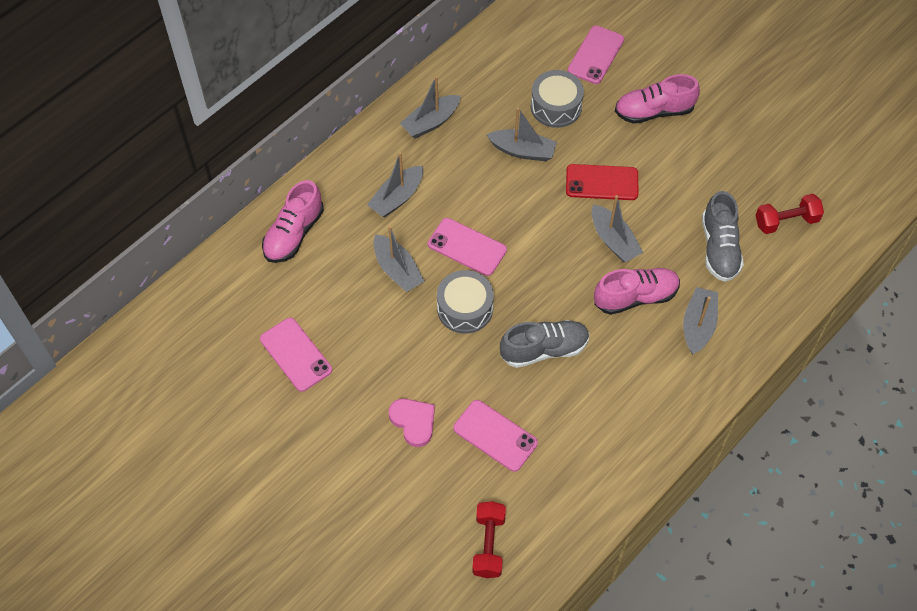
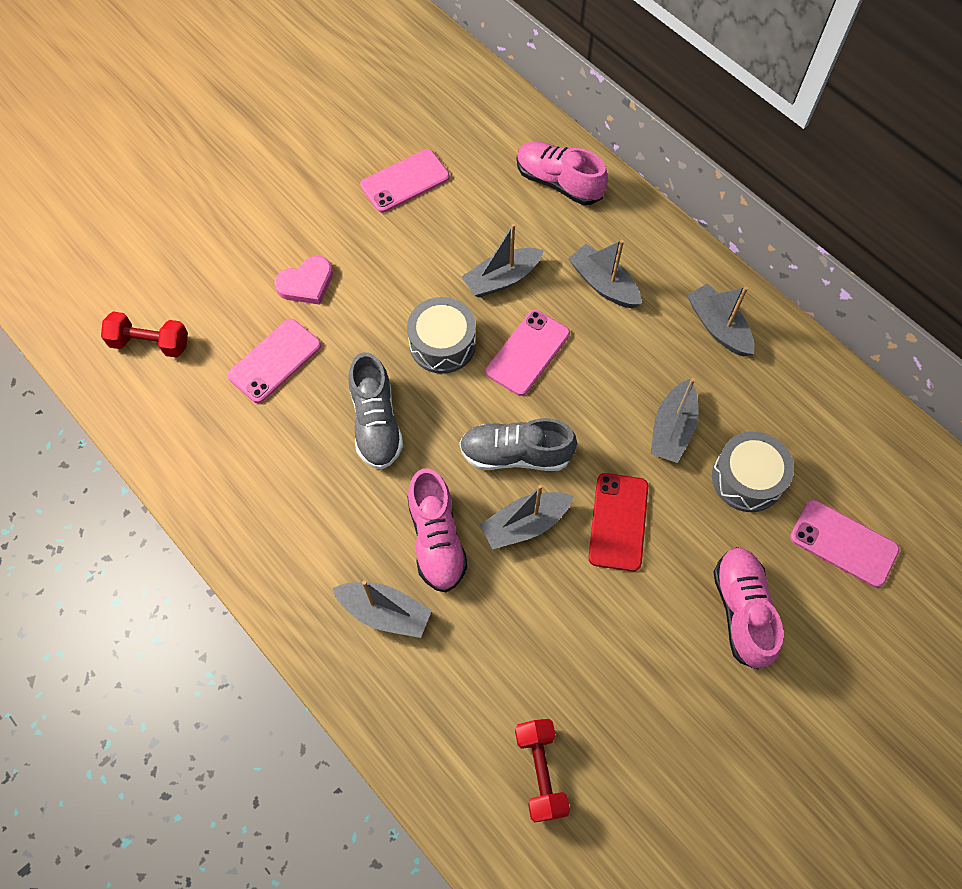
camera: 95 degrees right, 5 degrees up
(719, 248) = (502, 663): grey shoe -> grey shoe (516, 454)

